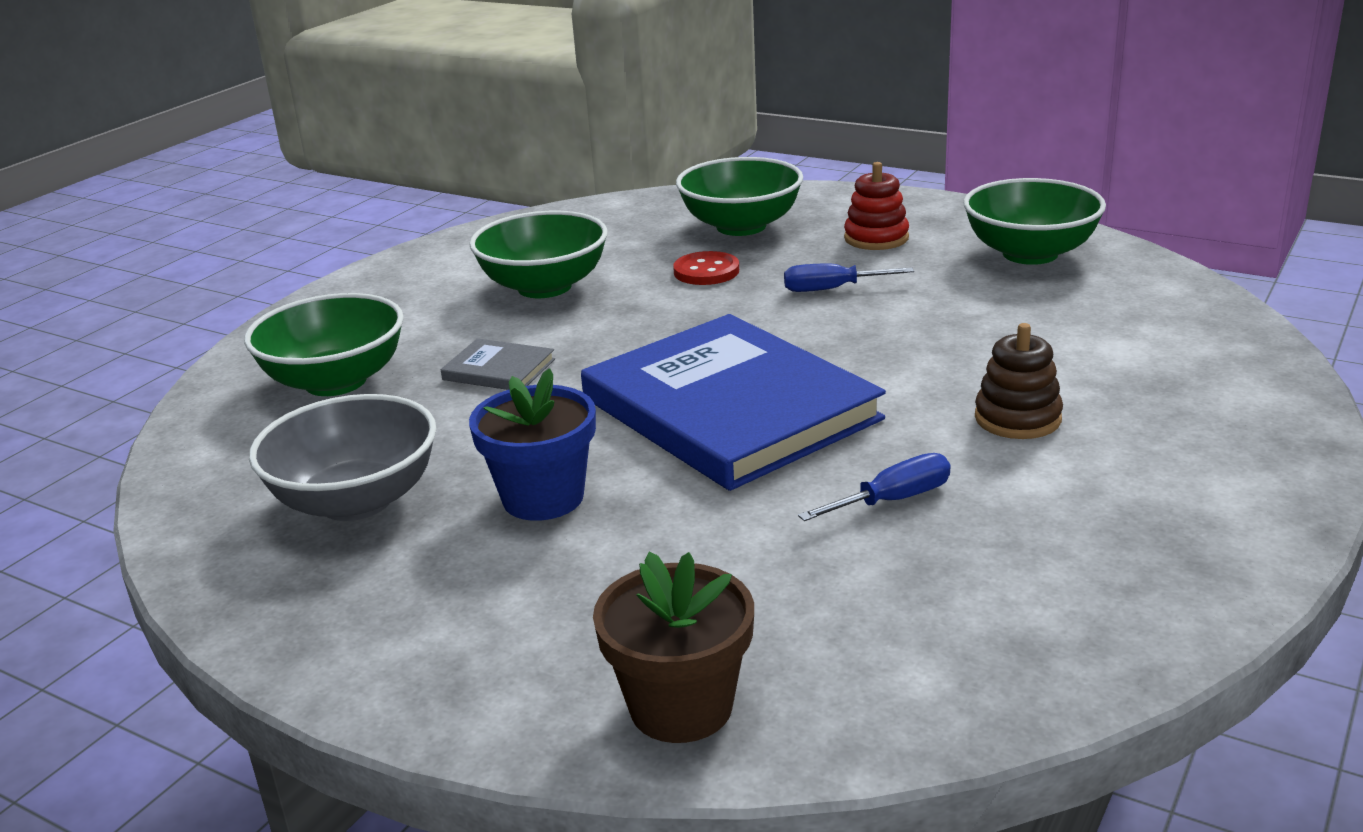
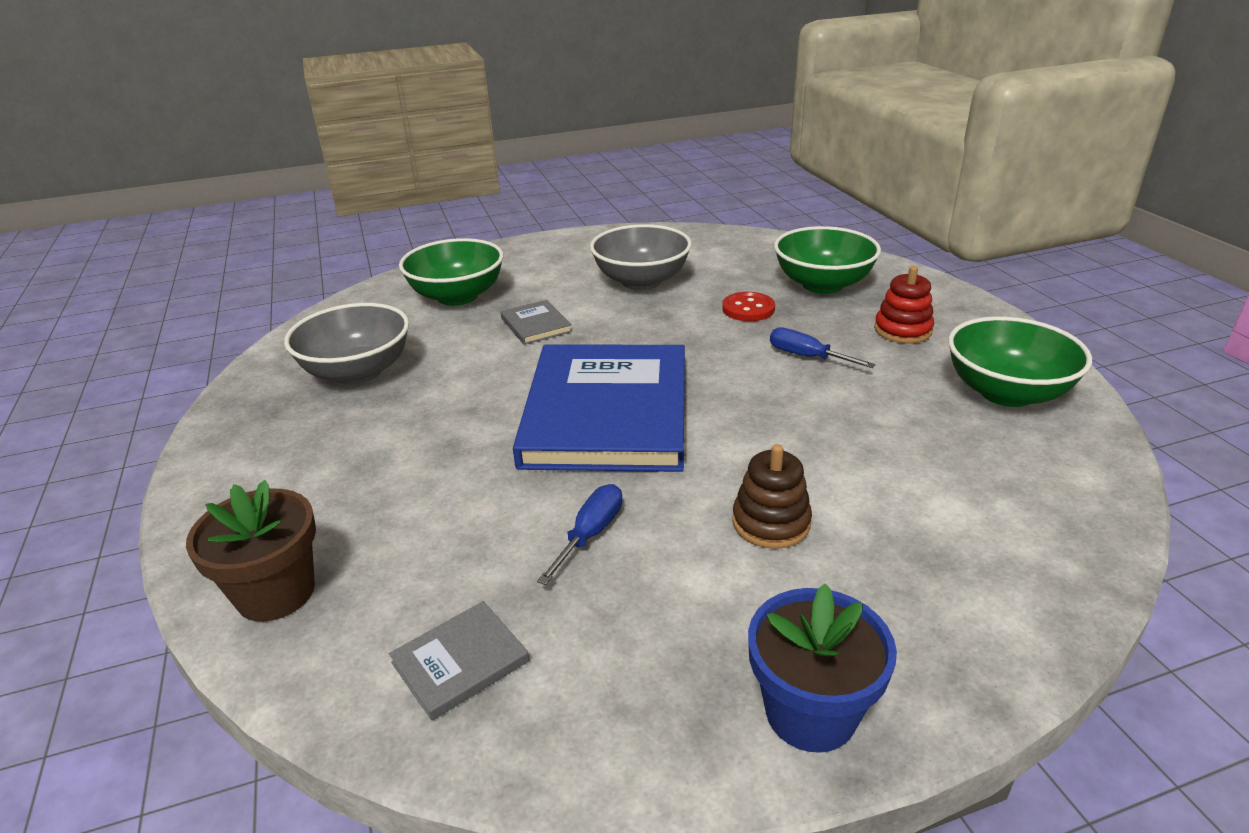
camera: 40 degrees right, 5 degrees up
(543, 498) = (429, 418): blue flower pot -> blue flower pot (810, 712)
(544, 287) = (641, 281): green bowl -> grey bowl
(893, 500) = (590, 534): blue screwdriver -> blue screwdriver turned 75 degrees counterclockwise
(958, 640) = (460, 662): none -> grey book

